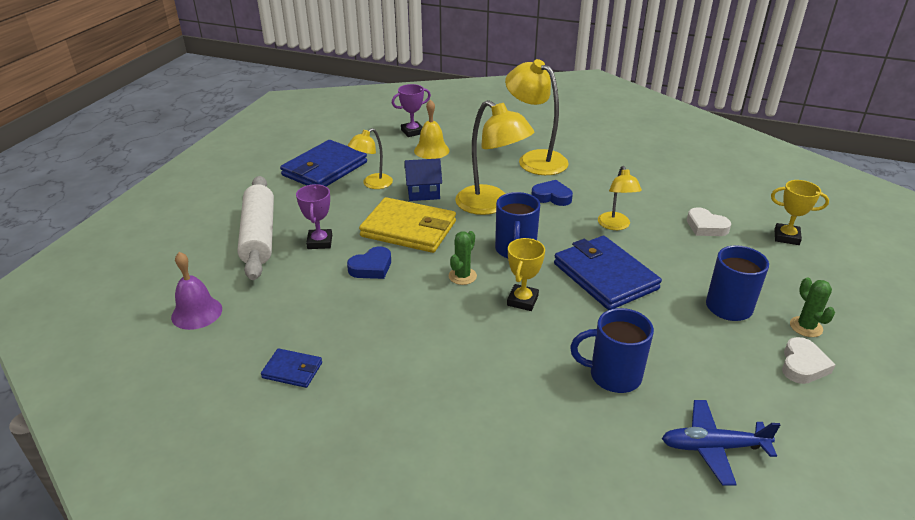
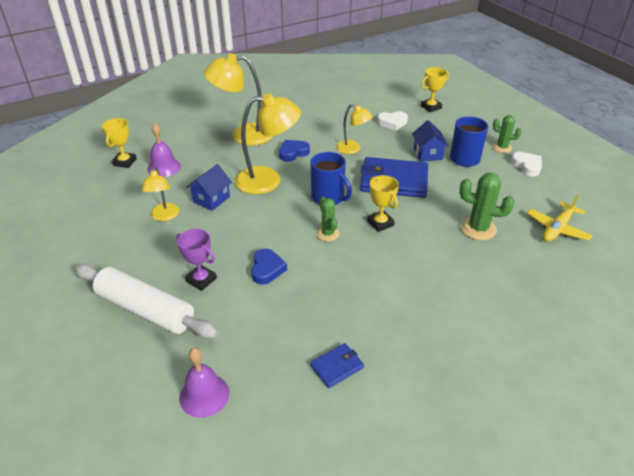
camera: 50 degrees left, 5 degrees up
(324, 169) = (104, 229): blue wallet -> none
(409, 229) = (245, 229): yellow wallet -> none
(412, 132) = (125, 162): purple trophy -> yellow trophy
(431, 150) = (164, 167): yellow bell -> purple bell
(613, 375) = (478, 228): blue mug -> green cactus
(691, 276) = (427, 154): none -> blue house
(713, 447) = (557, 228): blue plane -> yellow plane

